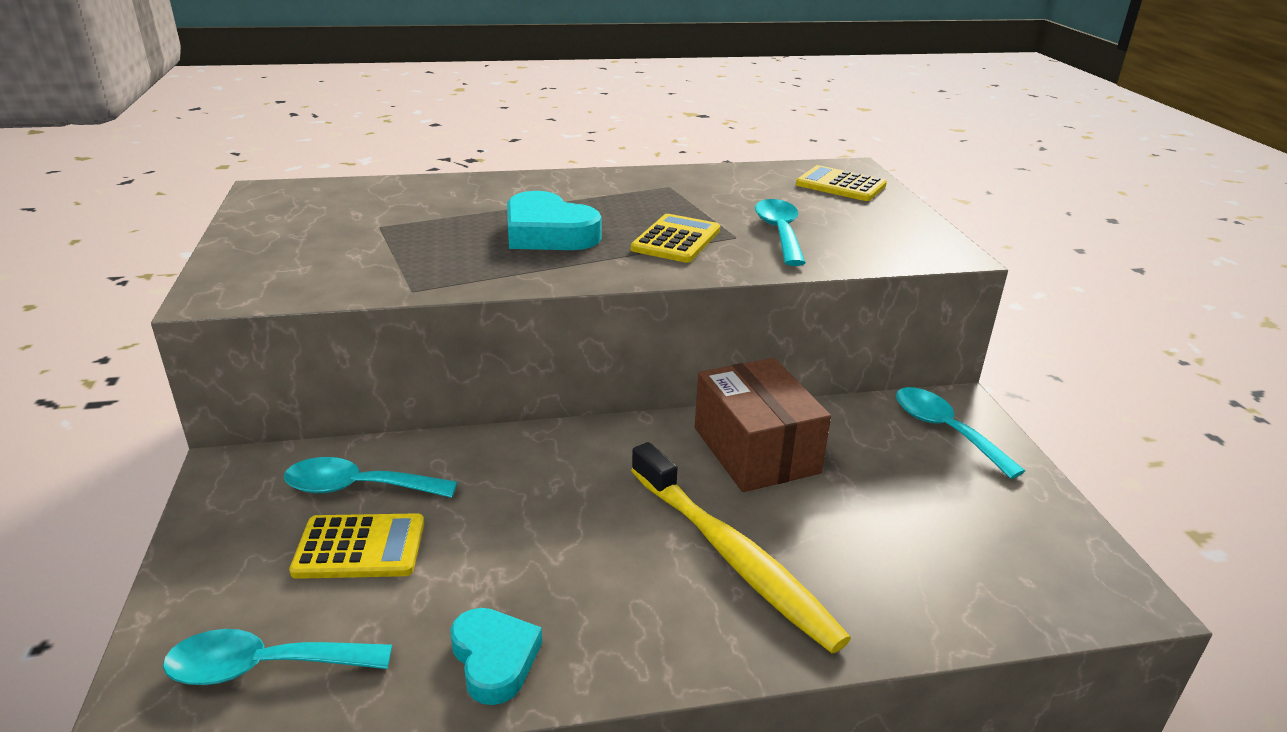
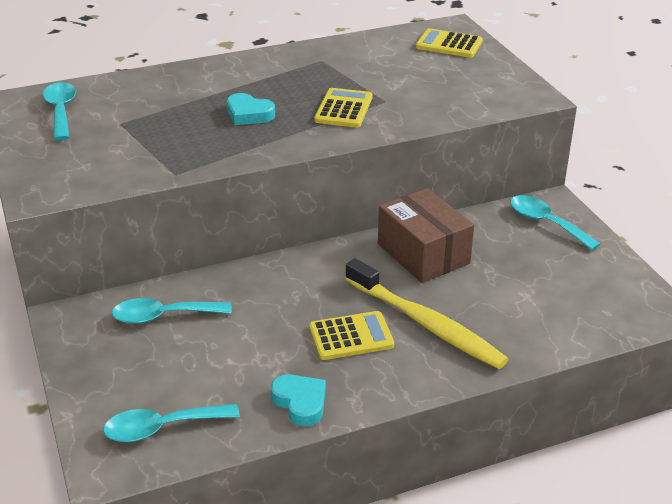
camera: 10 degrees left, 5 degrees up
(360, 547) = (185, 353): yellow calculator -> yellow calculator (351, 336)
(548, 233) = (249, 114): turquoise heart -> turquoise heart, size x0.65
(779, 232) = (415, 94): turquoise spoon -> turquoise spoon (61, 111)

